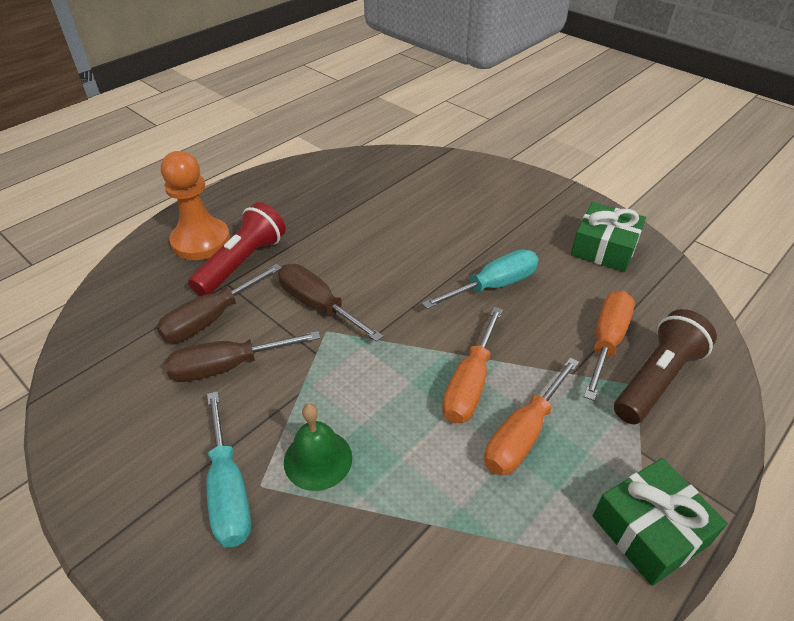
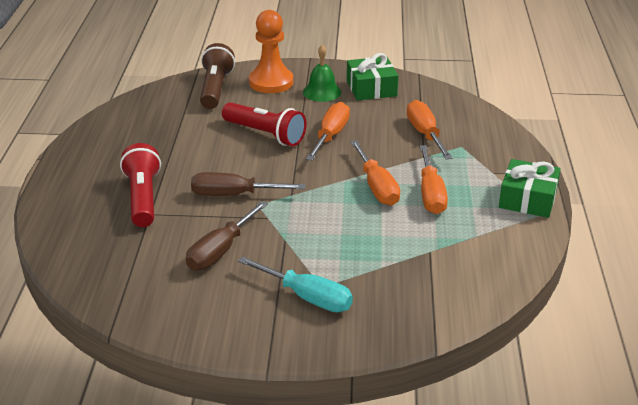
camera: 40 degrees left, 10 degrees down
(201, 241) = (88, 201): orange pawn -> orange pawn (271, 82)
(211, 318) = (169, 235): brown screwdriver -> none
(318, 459) = (338, 259): green bell -> green bell (322, 92)
(429, 250) = (265, 134): none -> red flashlight
(493, 286) = (330, 136): turquoise screwdriver -> orange screwdriver
(657, 379) = (468, 139): brown flashlight -> brown flashlight (215, 88)

